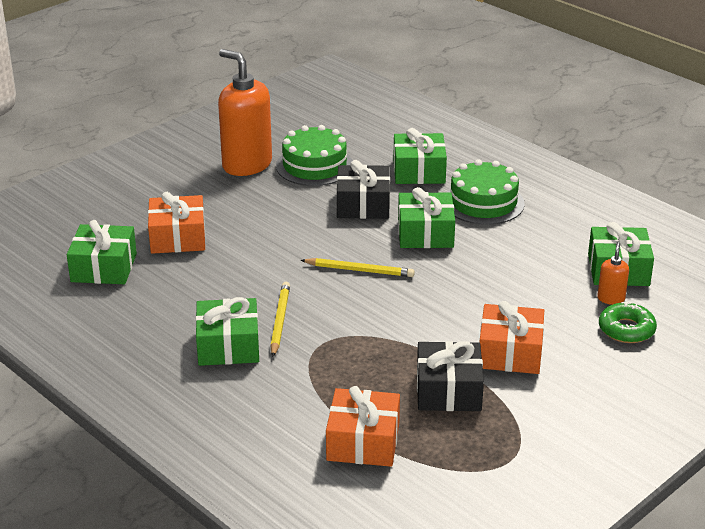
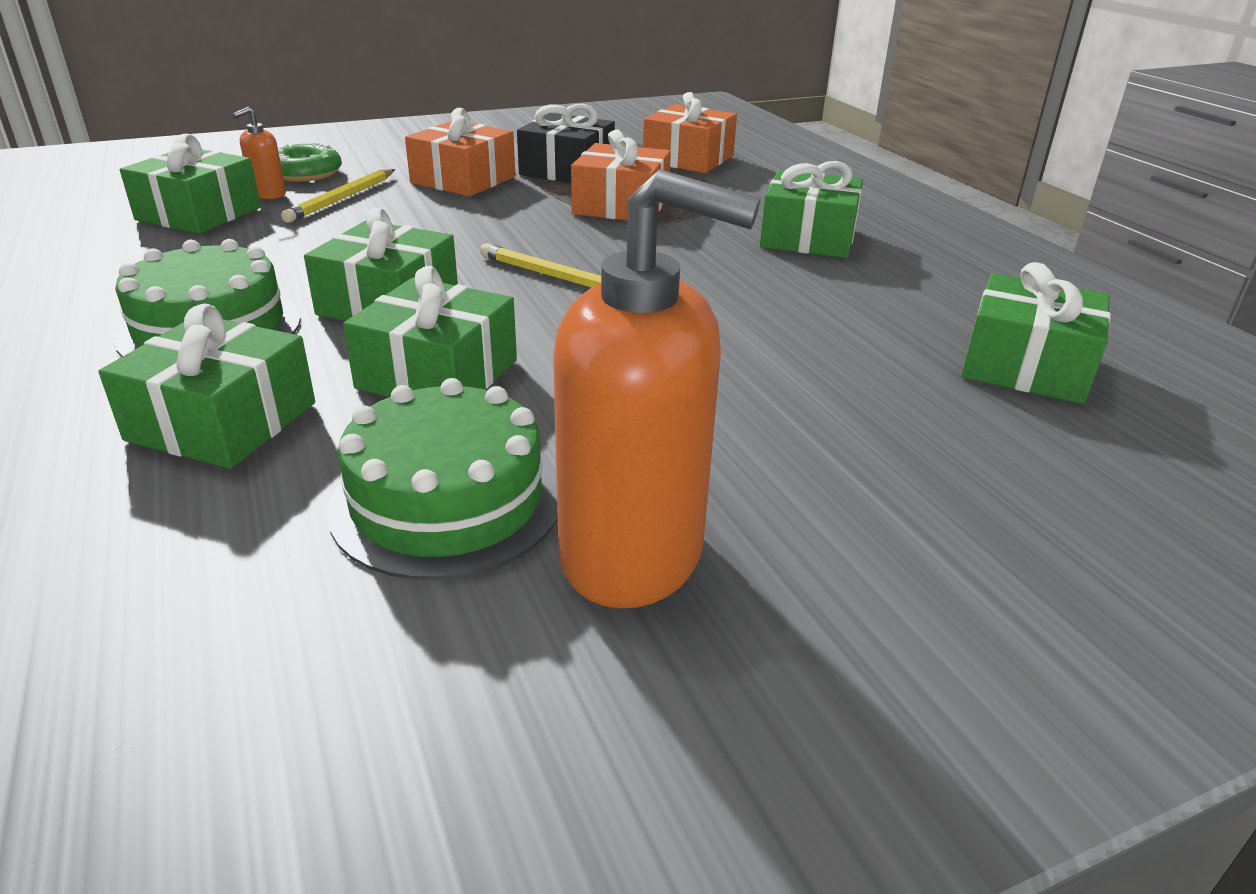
camera: 160 degrees left, 0 degrees up
(178, 237) = (870, 391): orange gift -> orange gift (621, 205)
(246, 165) = (633, 555): orange soap dispenser -> orange soap dispenser turned 45 degrees counterclockwise
(280, 321) = (723, 247): yellow pencil -> yellow pencil (342, 199)
(363, 205) = (438, 374): black gift -> green gift

